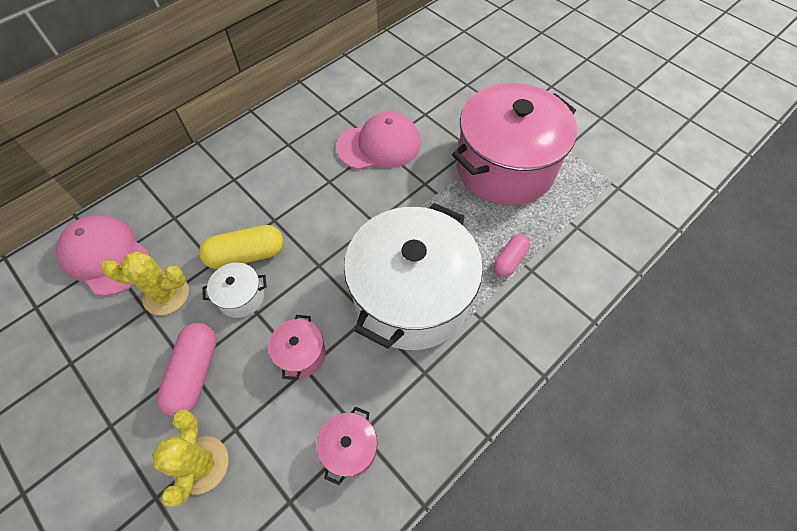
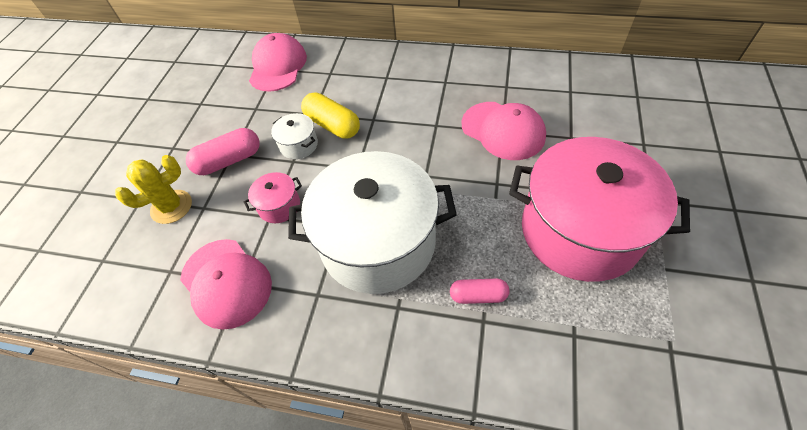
camera: 60 degrees right, 5 degrees down
(166, 294) = (272, 109): yellow cactus -> none
(350, 448) = (226, 282): pink pot -> pink cap

